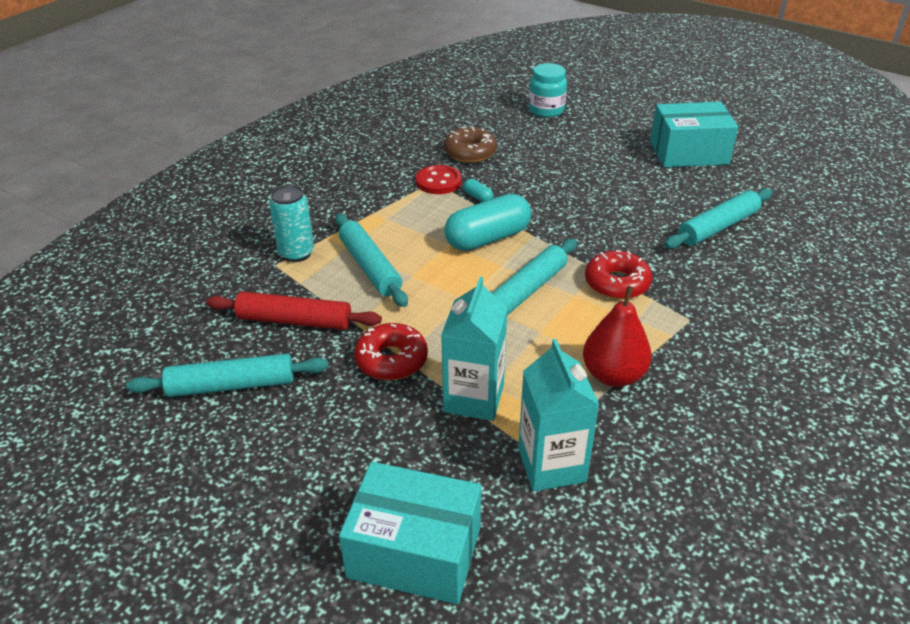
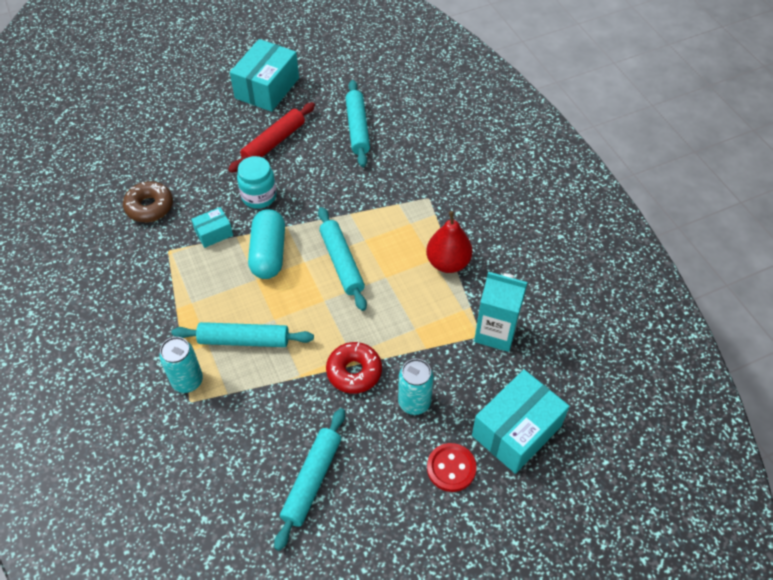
camera: 60 degrees left, 15 degrees up
(294, 321) = (270, 414): red rolling pin -> red rolling pin (274, 143)
(386, 428) = (414, 402): none -> turquoise can
(438, 181) = (171, 246): red button -> red button (451, 468)
(474, 398) = (419, 343): turquoise carton -> none
(478, 197) = (214, 233): turquoise capsule -> turquoise box
(546, 110) = (135, 129): turquoise jar -> turquoise jar (259, 196)
(617, 283) = (370, 212): red donut -> none

